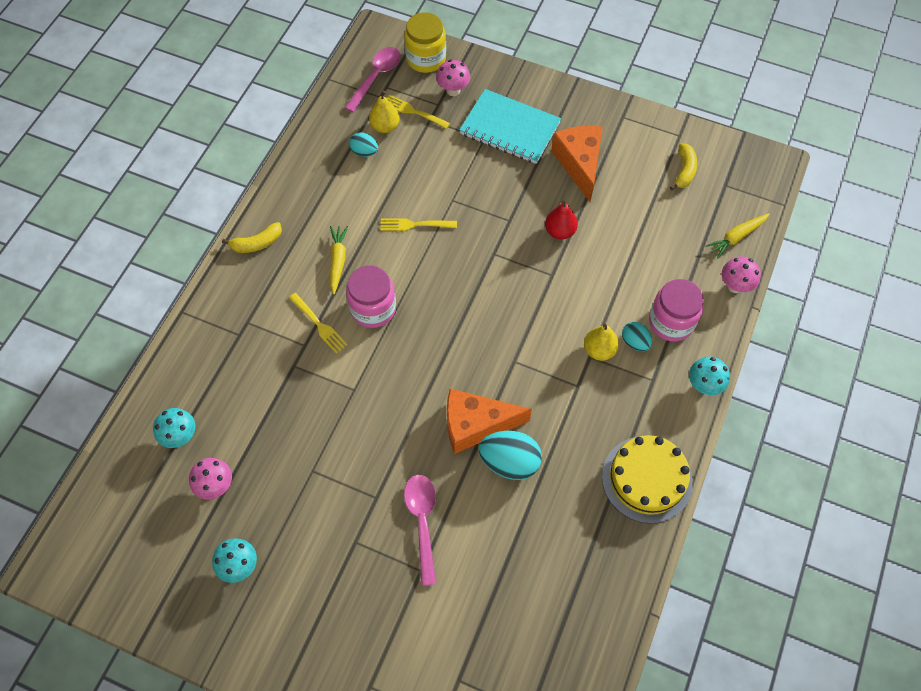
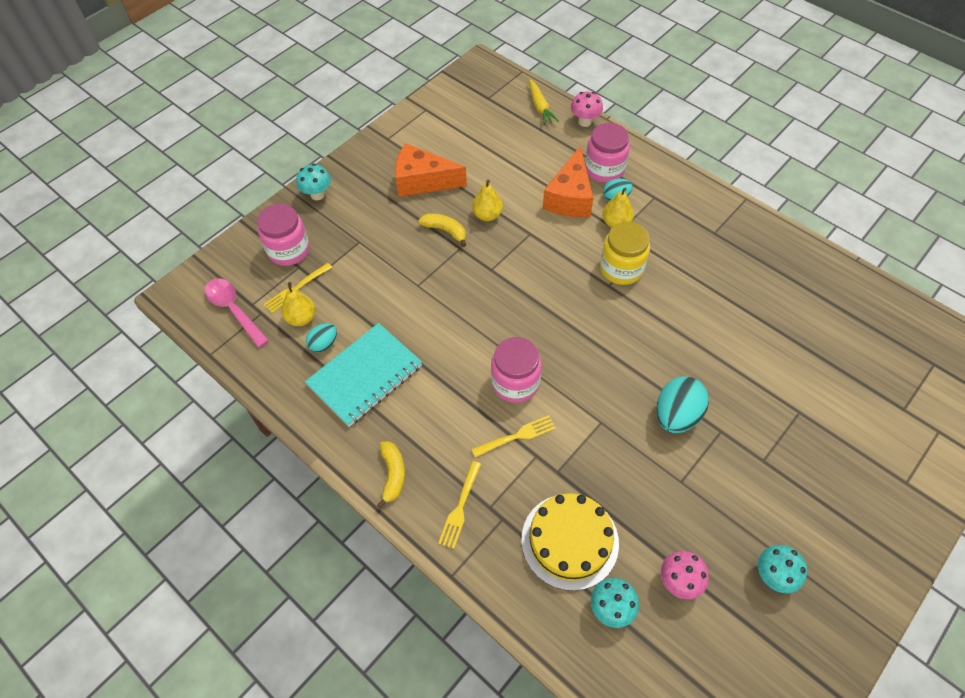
camera: 70 degrees left, 5 degrees down
(338, 261) = (447, 401): yellow carrot -> none
(415, 224) = (432, 322): yellow fork -> yellow fork (460, 506)
(422, 521) = (752, 398): pink spoon -> none
(426, 59) = (236, 262): yellow jar -> yellow jar (621, 268)
(453, 90) = (289, 250): pink mushroom -> pink jar
(476, 425) = (665, 331): orange cheese -> orange cheese (570, 197)
(509, 129) = (358, 219): turquoise notebook -> turquoise notebook (365, 376)
(509, 462) = (707, 316): turquoise egg -> turquoise egg (676, 415)
(560, 231) = (487, 215): red pear -> yellow pear
(647, 479) = (742, 227): yellow cake -> yellow cake (570, 541)
(684, 171) = (462, 117): yellow banana -> yellow banana (445, 231)
(703, 385) = (668, 168): turquoise mushroom -> turquoise mushroom (317, 195)

